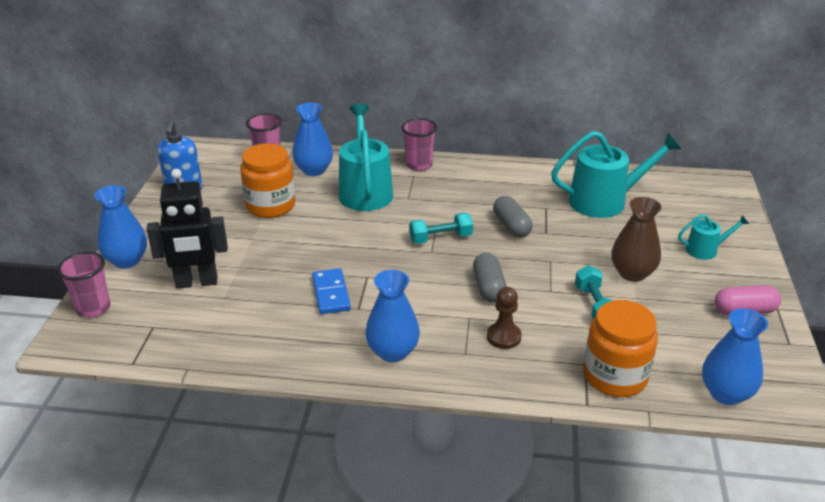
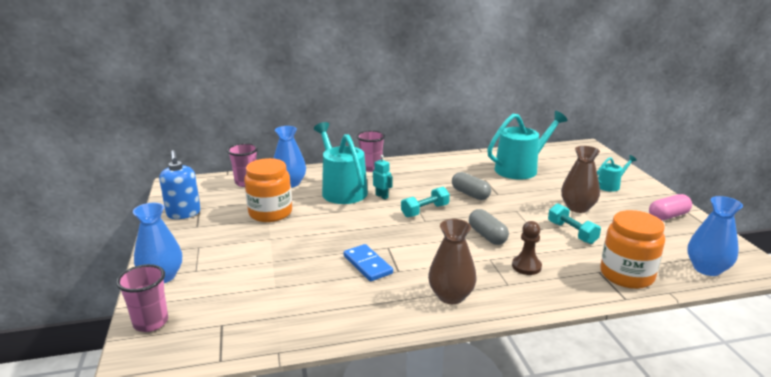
camera: 20 degrees left, 10 degrees down
(196, 282) = (242, 280): black robot -> none
(392, 352) = (451, 296): blue vase -> brown vase
(405, 208) = (382, 196): none -> turquoise robot

